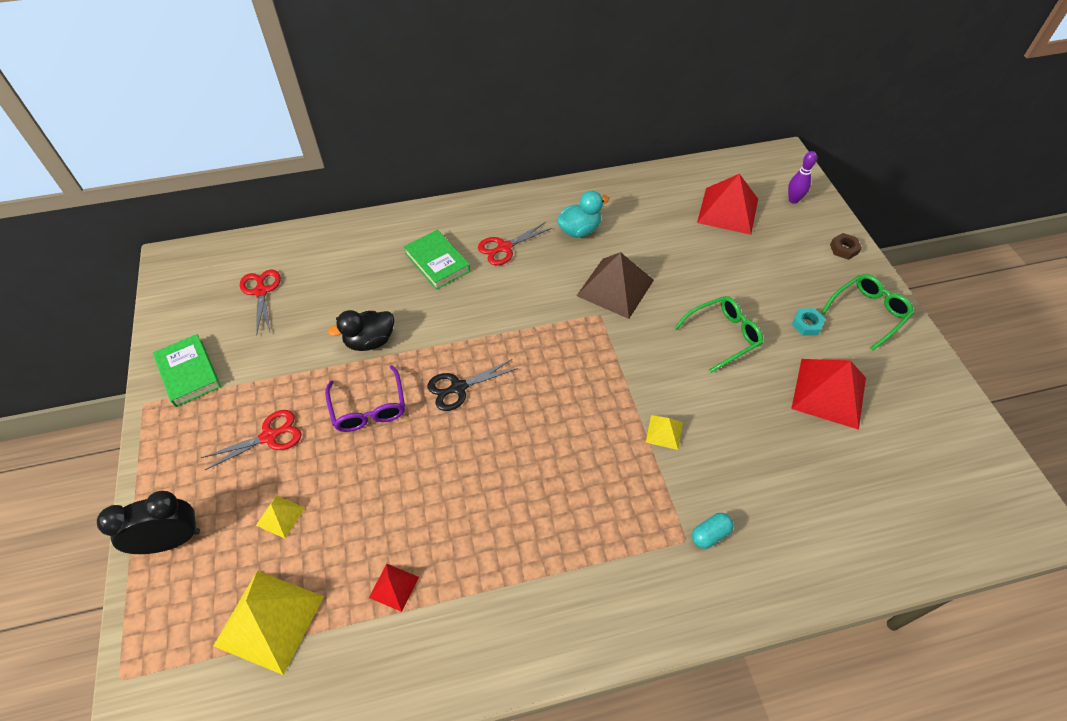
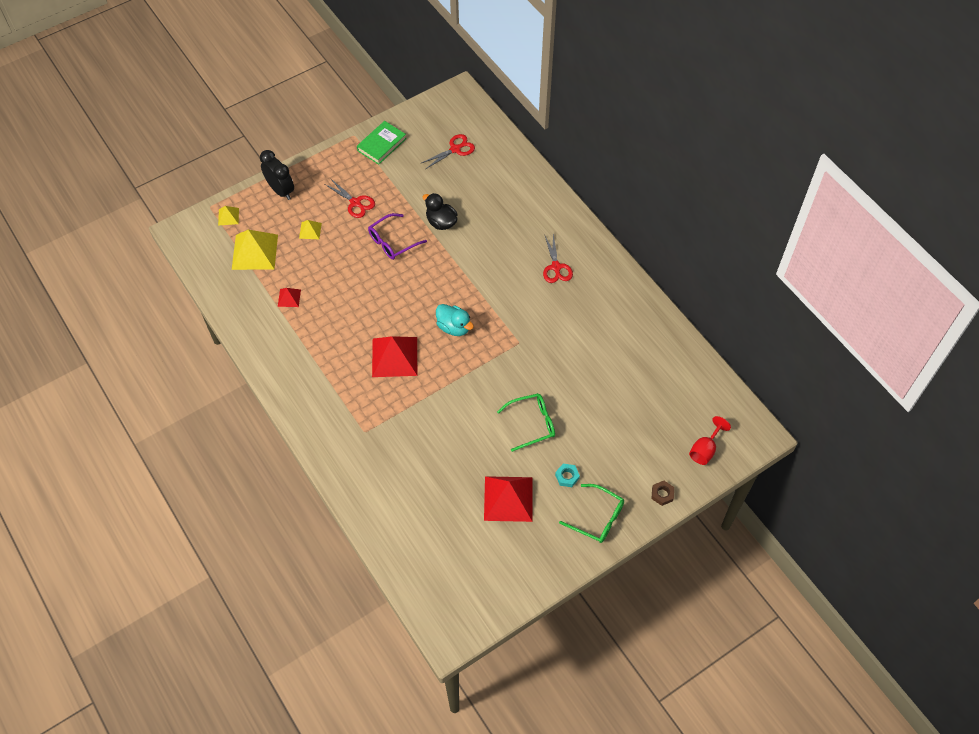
camera: 70 degrees right, 5 degrees up
(437, 262) = (523, 233): green book -> none
(458, 387) = (425, 282): black scissors -> none
(504, 247) = (556, 267): red scissors -> red scissors turned 135 degrees counterclockwise
(579, 230) = (595, 308): turquoise duck -> turquoise duck (454, 327)
(615, 287) = (548, 346): brown pyramid -> none
(664, 432) = (436, 404): yellow pyramid -> yellow pyramid (228, 216)
(710, 534) = (373, 444): turquoise capsule -> none
(723, 336) = (532, 423): green glasses -> green glasses turned 60 degrees counterclockwise
(727, 210) = (667, 403): red pyramid -> red pyramid (394, 356)
(793, 200) = (705, 449): purple bowling pin -> red goblet

